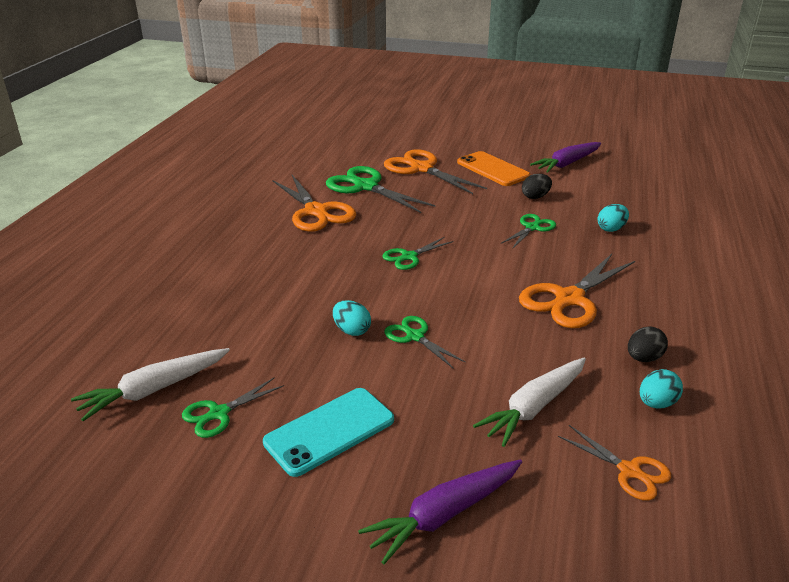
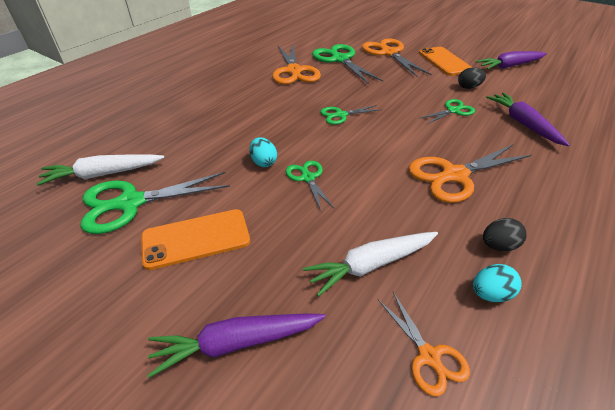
camera: 20 degrees right, 10 degrees up
(219, 413) = (131, 203): green scissors -> green scissors, size x1.79
(330, 431) = (196, 239): turquoise phone -> orange phone
(611, 229) = (523, 124): turquoise egg -> purple carrot

